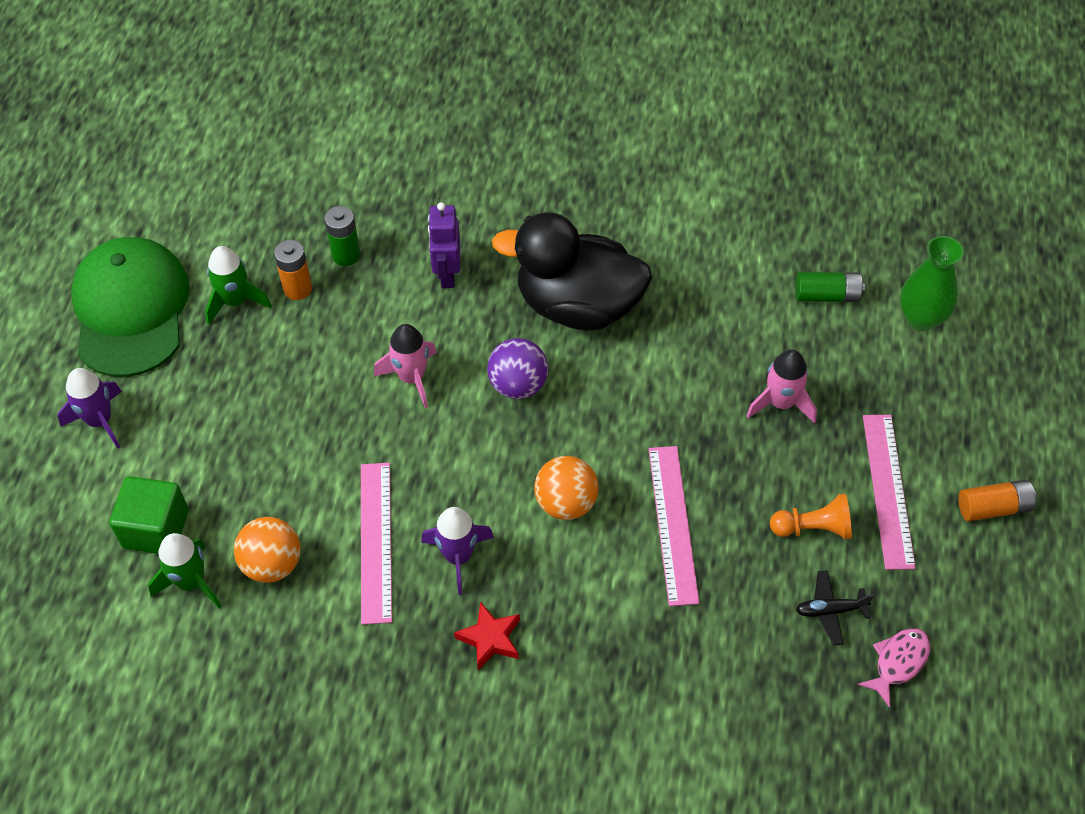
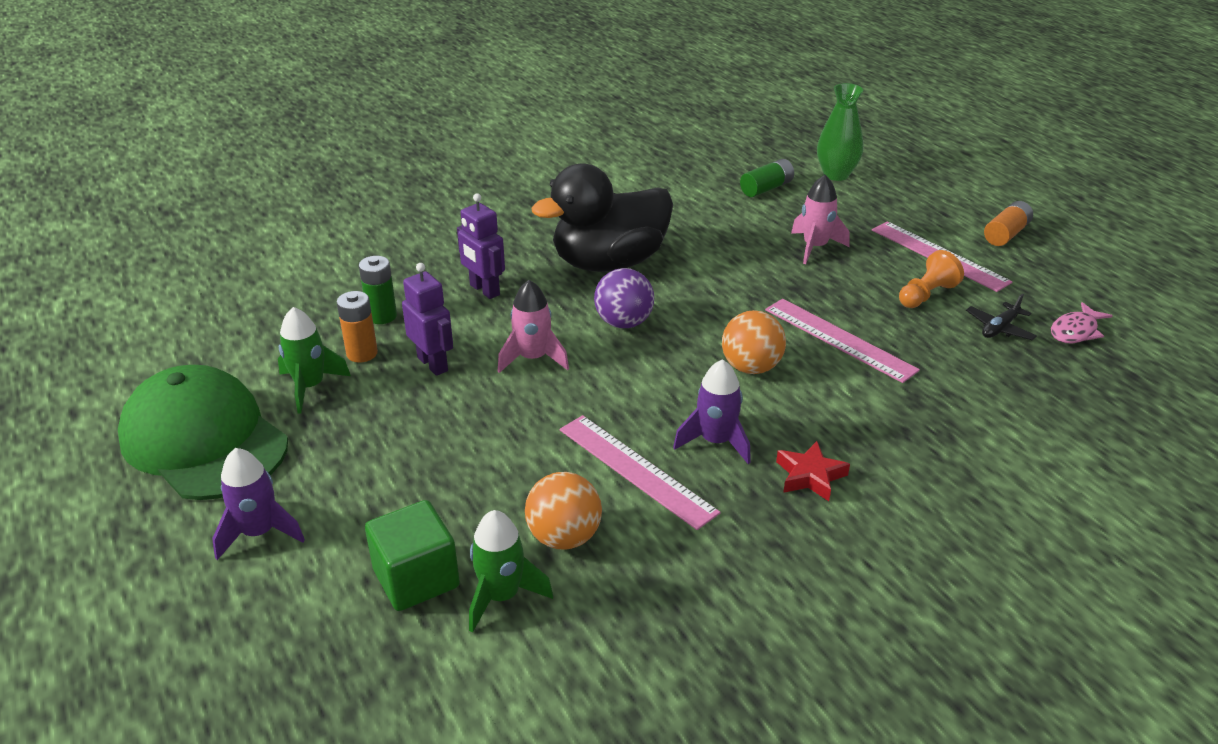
camera: 40 degrees left, 20 degrees down
(336, 334) = (433, 364): none -> purple robot
(898, 662) = (1075, 331): pink fish -> pink fish turned 135 degrees counterclockwise

